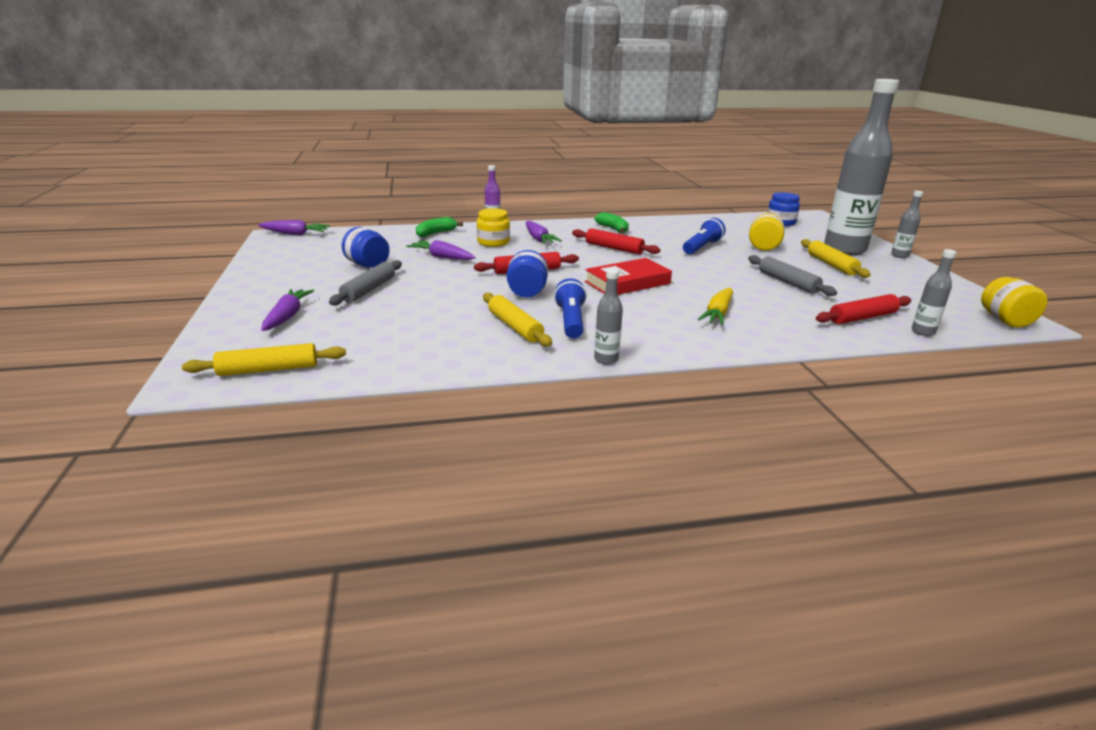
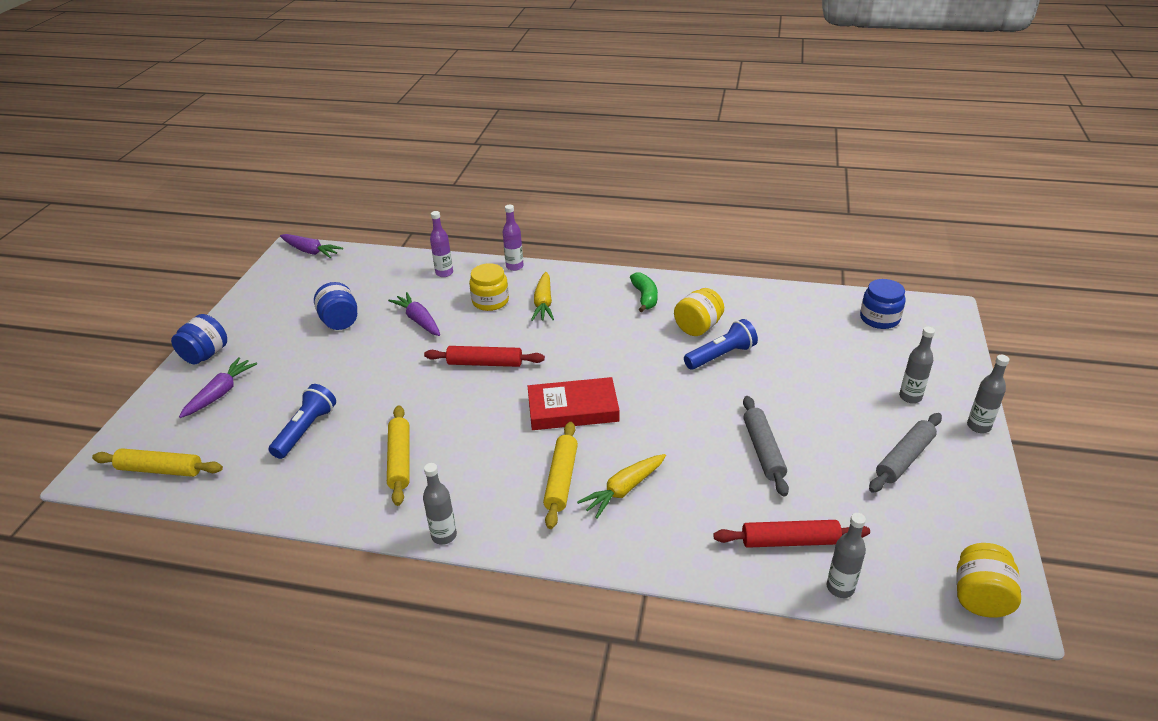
camera: 25 degrees right, 10 degrees up
(369, 290) = (313, 365): grey rolling pin -> grey rolling pin (904, 458)
(436, 233) = (444, 273): green banana -> purple bottle
(527, 292) = (455, 404): blue jar -> blue jar (205, 355)
(538, 239) = (543, 303): purple carrot -> yellow carrot
(571, 321) = (460, 464): blue flashlight -> blue flashlight (306, 430)
(614, 248) = (613, 338): red rolling pin -> none
(763, 247) = (803, 369): yellow jar -> yellow jar (698, 327)
(831, 265) = (857, 427): yellow rolling pin -> yellow rolling pin (561, 479)
(844, 249) = (910, 397): grey bottle -> grey bottle, size x0.40

